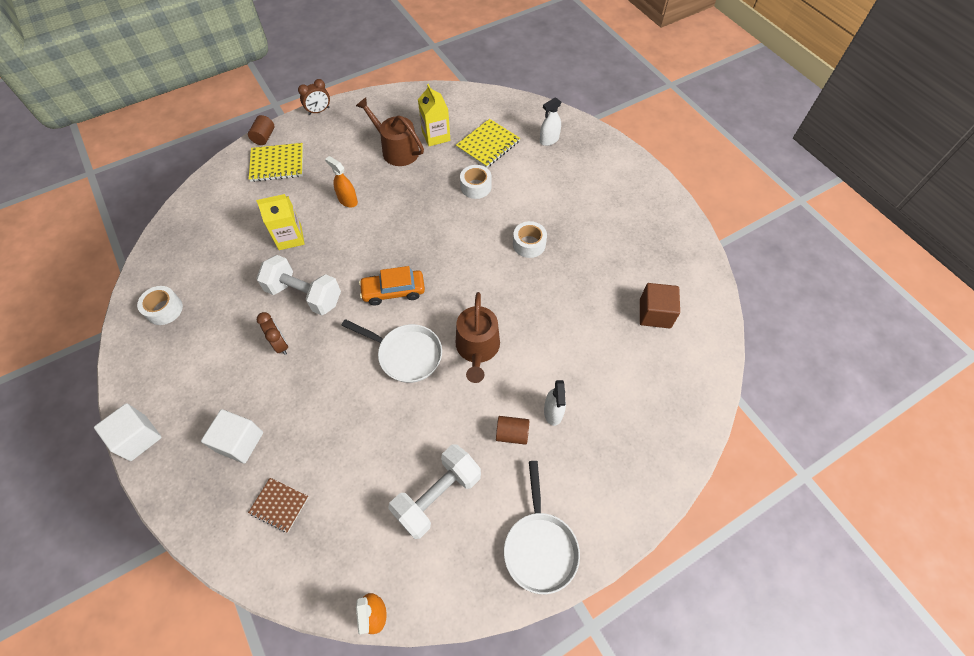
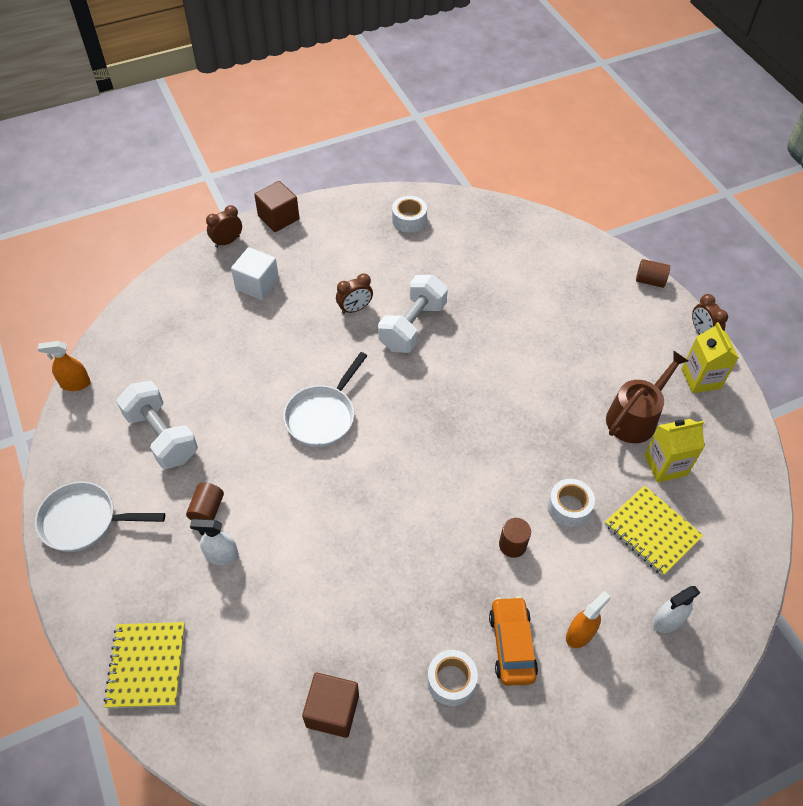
camera: 95 degrees right, 5 degrees down
(138, 438) = (278, 217): white cube -> brown cube
(168, 488) = (227, 241): none -> brown clock
(277, 164) = (605, 295): yellow notebook -> yellow notebook (146, 665)
(279, 505) = (190, 315): brown notebook -> none
(290, 237) = (492, 311): yellow carton -> yellow carton (701, 378)
(348, 200) = (546, 364): orange spray bottle -> orange spray bottle (580, 634)
(393, 291) = (407, 407): orange car -> orange car (511, 645)
(477, 348) = (318, 486): brown watering can -> none
(510, 217) = (512, 545): none -> brown cylinder
(529, 244) = (465, 563): white tape -> white tape (451, 681)
(549, 140) = (667, 620): white spray bottle -> white spray bottle turned 90 degrees counterclockwise

